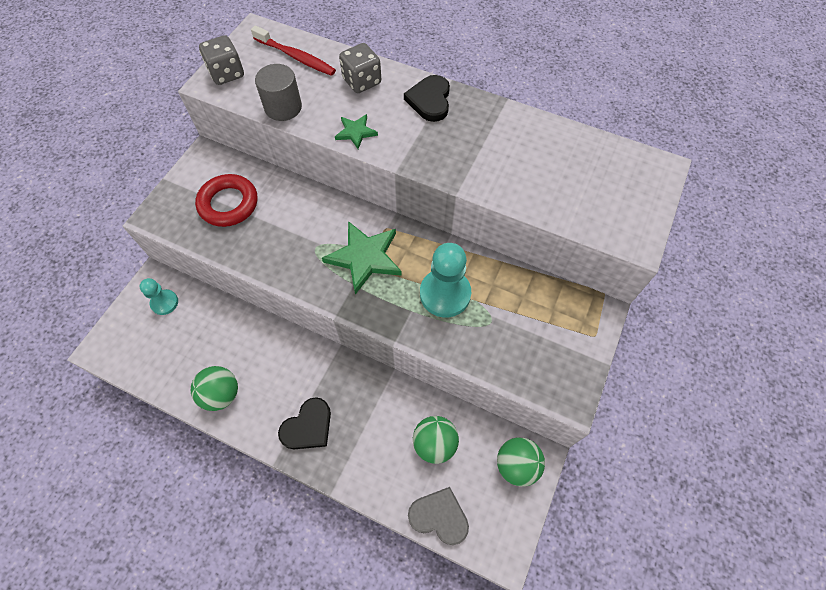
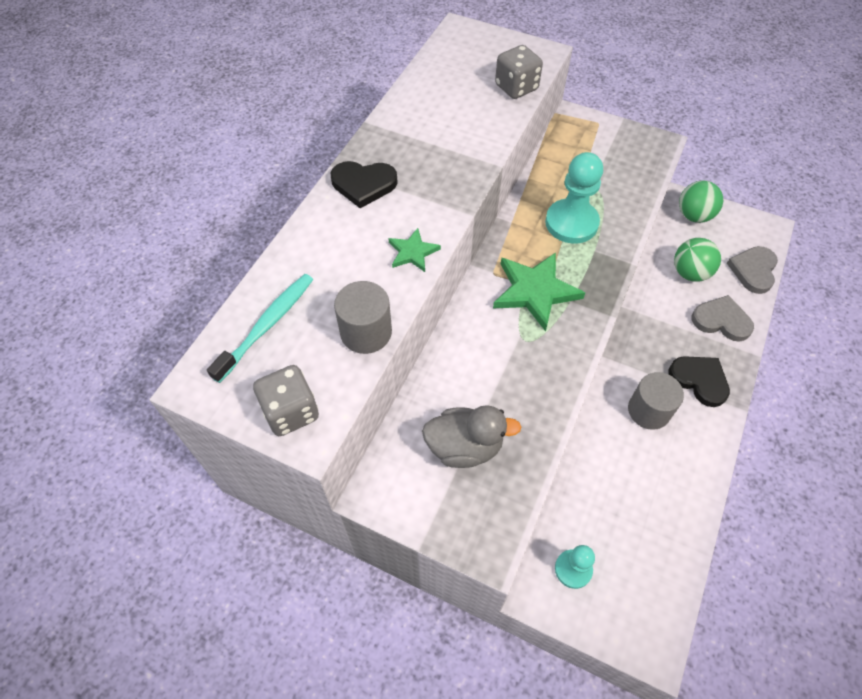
camera: 90 degrees left, 5 degrees down
(221, 394) = (683, 474): green ball -> none
(228, 204) = (464, 447): red ring -> grey duck
(282, 376) = (648, 410): none -> grey cylinder
(296, 57) = (267, 325): red toothbrush -> turquoise toothbrush
(362, 81) = (325, 249): grey dice -> grey dice (516, 87)
(374, 463) = (721, 320): none -> grey heart

